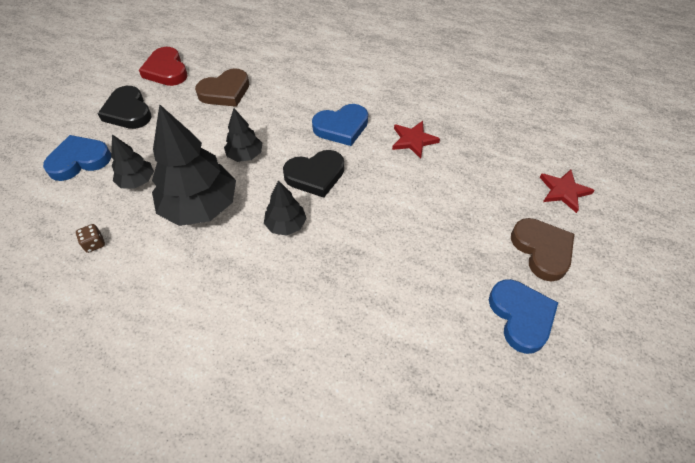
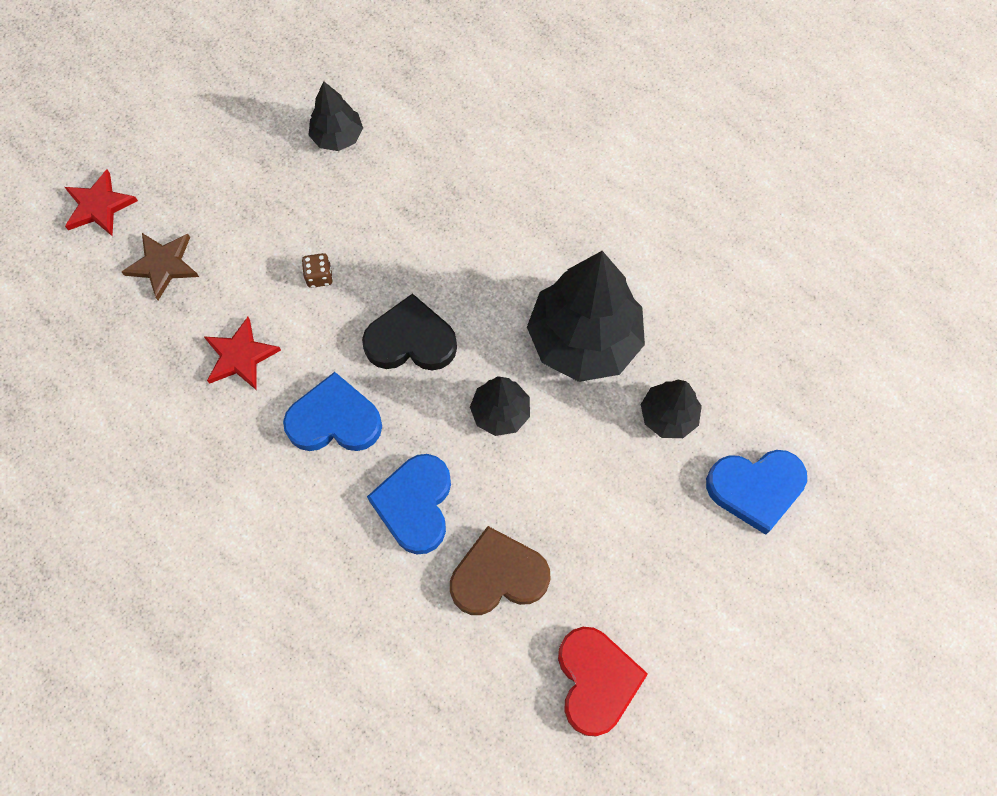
camera: 160 degrees left, 15 degrees up
(94, 244) = (729, 327): brown dice -> brown dice (319, 276)
(128, 112) = (675, 581): black heart -> none
(286, 225) = (478, 274): black tree -> black tree (337, 137)
(494, 171) = (163, 265): none -> brown star
(521, 316) = (267, 85): blue heart -> blue heart (415, 505)
(542, 250) = (189, 143): brown heart -> none

